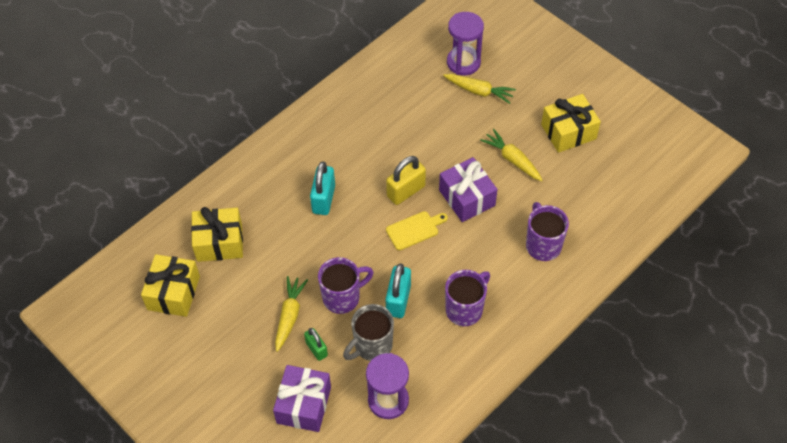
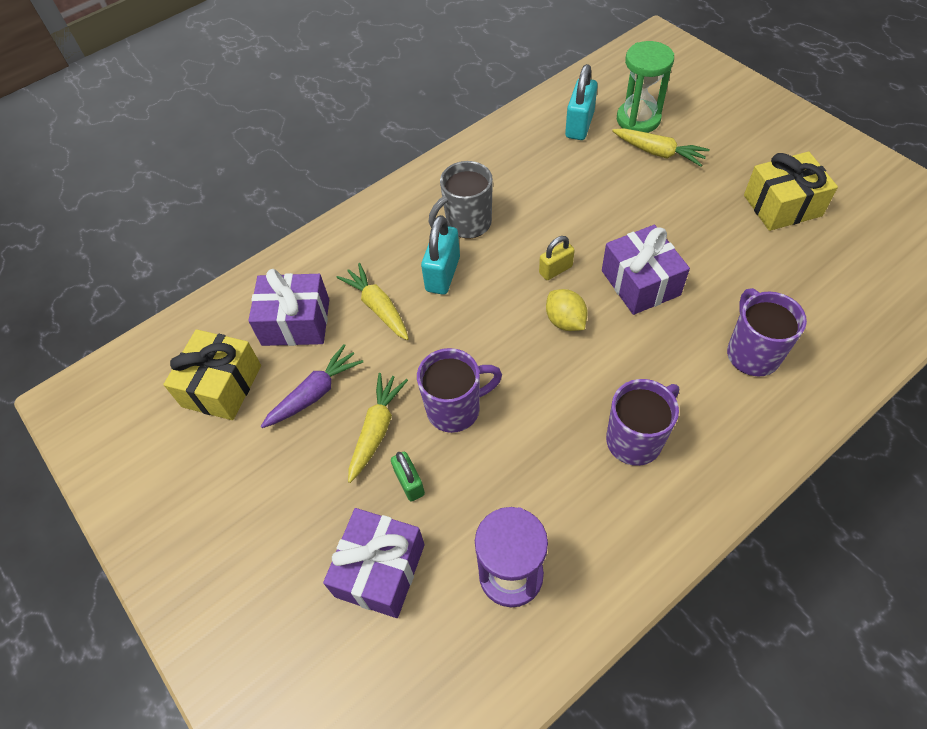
camera: 10 degrees right, 0 degrees up
(219, 242) = (296, 322): yellow gift -> purple gift
(242, 293) = (315, 393): none -> purple carrot
(372, 346) = (492, 485): grey mug -> grey mug (467, 224)
(398, 300) = (536, 418): turquoise padlock -> turquoise padlock (579, 125)
(406, 191) = (555, 270): yellow padlock -> yellow padlock, size x0.63
(414, 230) = (565, 321): yellow cutting board -> yellow lemon
(463, 62) = (638, 119): purple hourglass -> green hourglass
(512, 159) = (704, 237): yellow carrot -> yellow carrot (377, 307)

